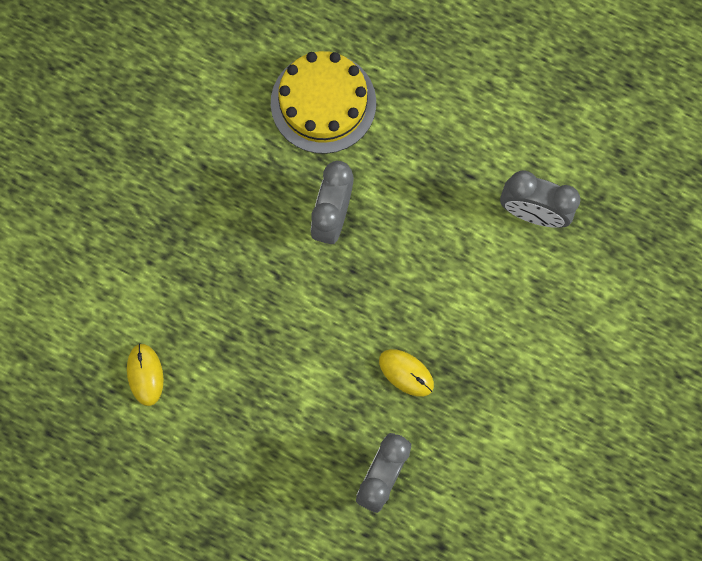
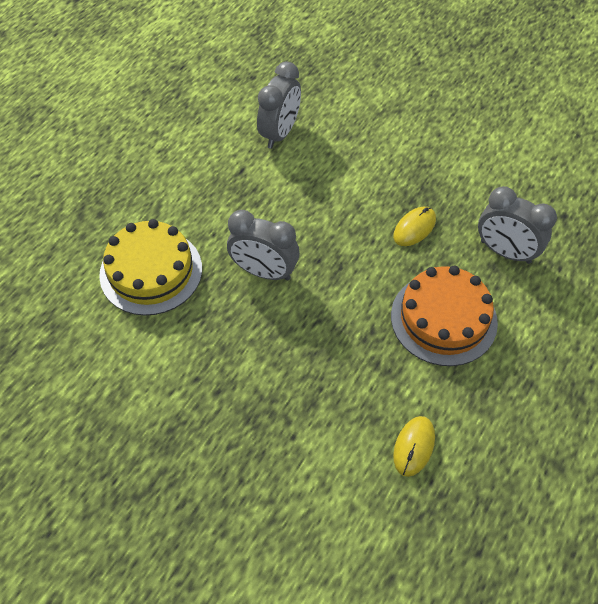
camera: 85 degrees left, 20 degrees down
(145, 374) = (414, 446): yellow mouse -> yellow mouse turned 60 degrees counterclockwise
(289, 404) = (443, 319): none -> orange cake

